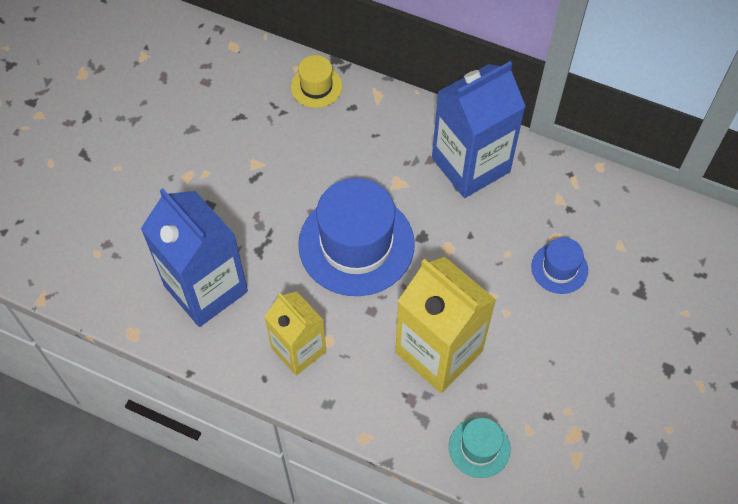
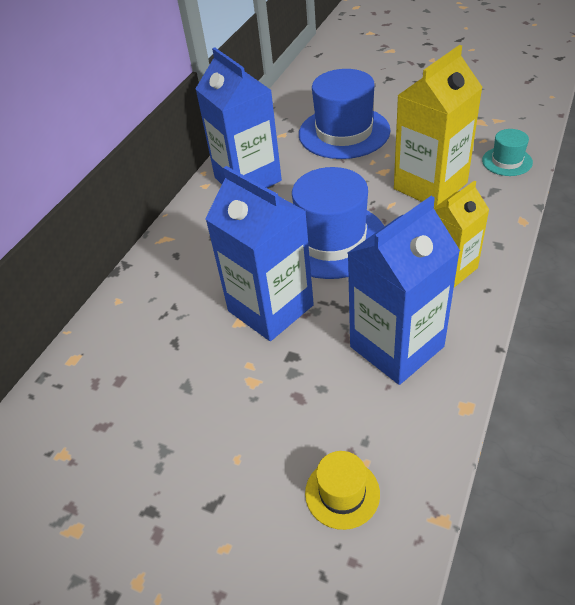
camera: 85 degrees left, 15 degrees down
(268, 189) = (270, 308): none -> blue carton
(316, 86) = (145, 283): yellow hat -> yellow hat (342, 493)
(559, 268) = (344, 132): blue hat -> blue hat, size x2.07

